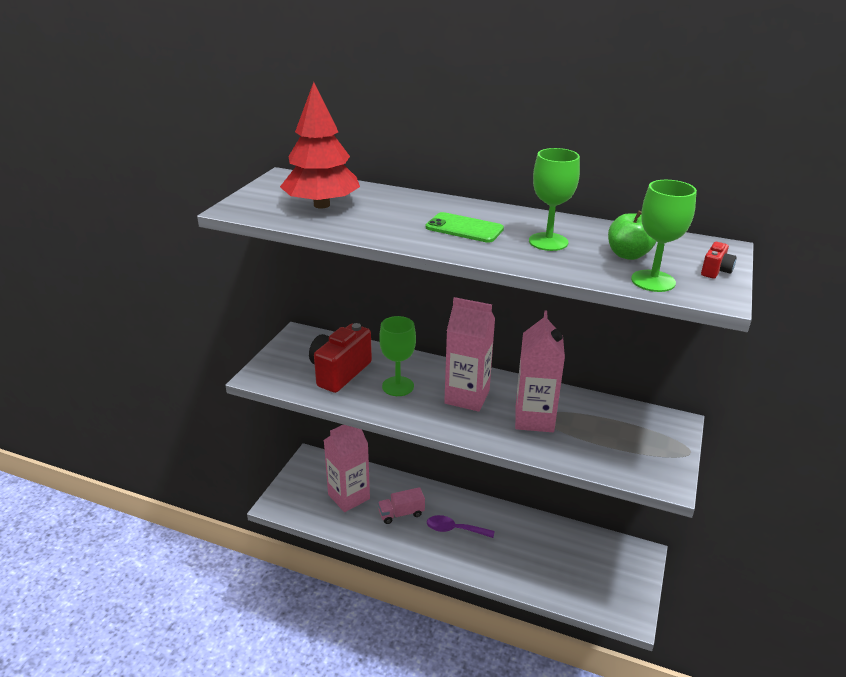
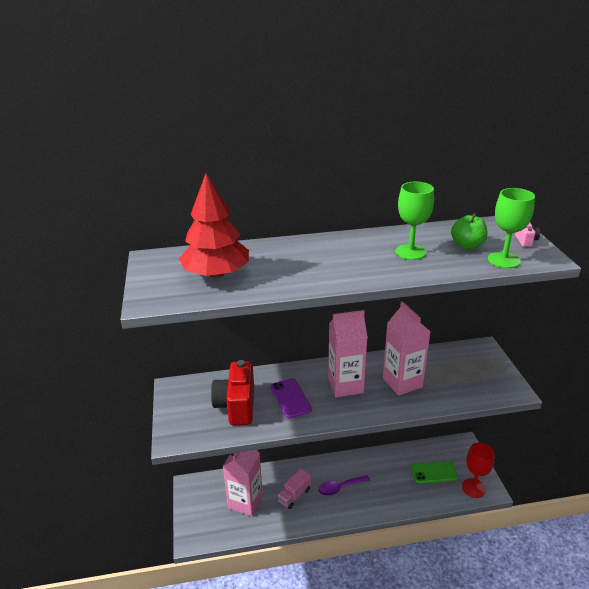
camera: 30 degrees left, 0 degrees up
(398, 386) = (290, 398): green goblet -> purple phone
(464, 228) = (345, 260): green phone -> green phone (433, 472)
(613, 605) = (473, 488): none -> red goblet
(715, 271) = (525, 241): red camera -> pink camera

